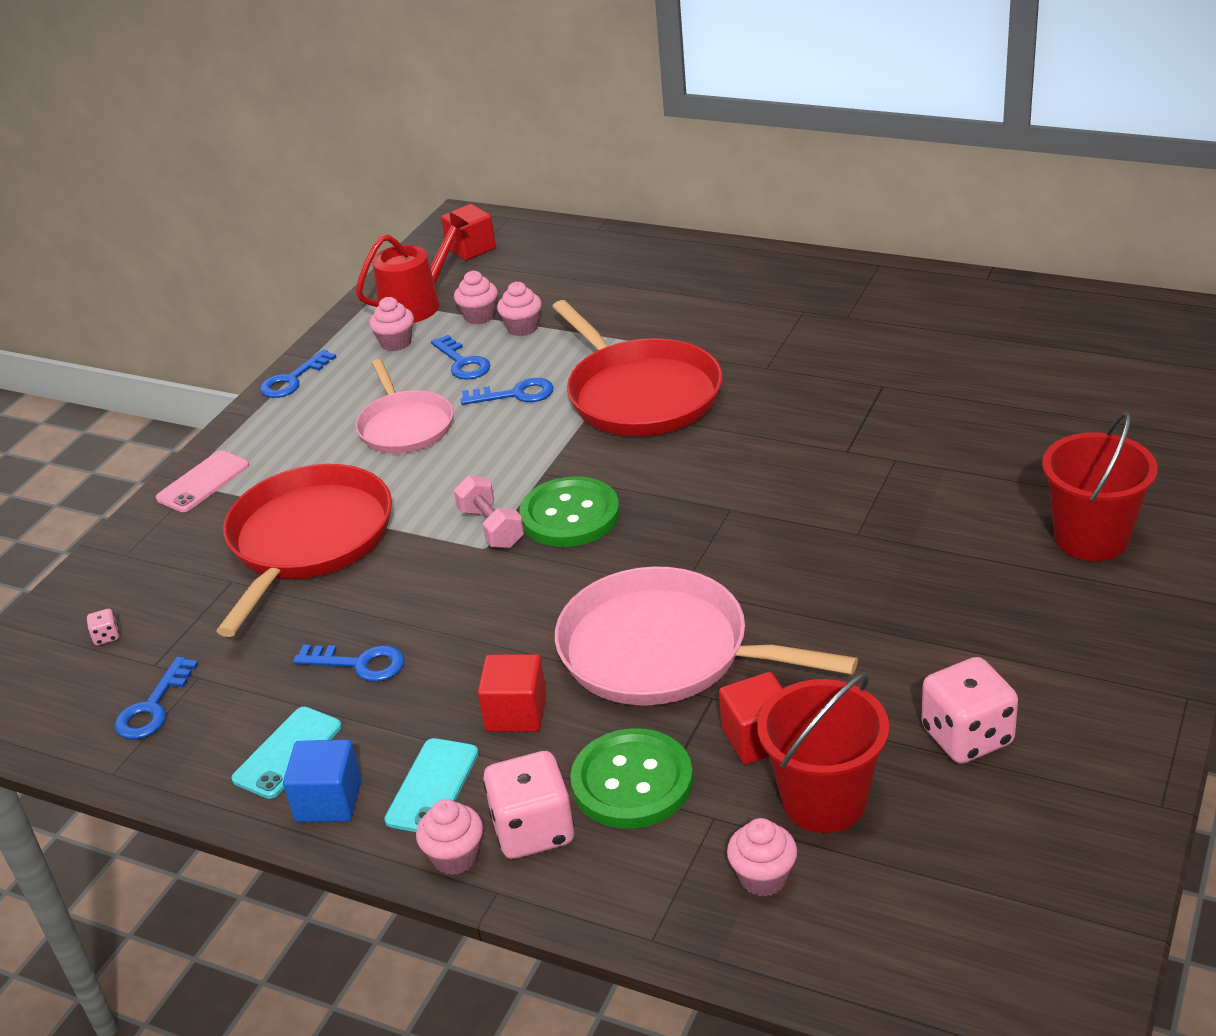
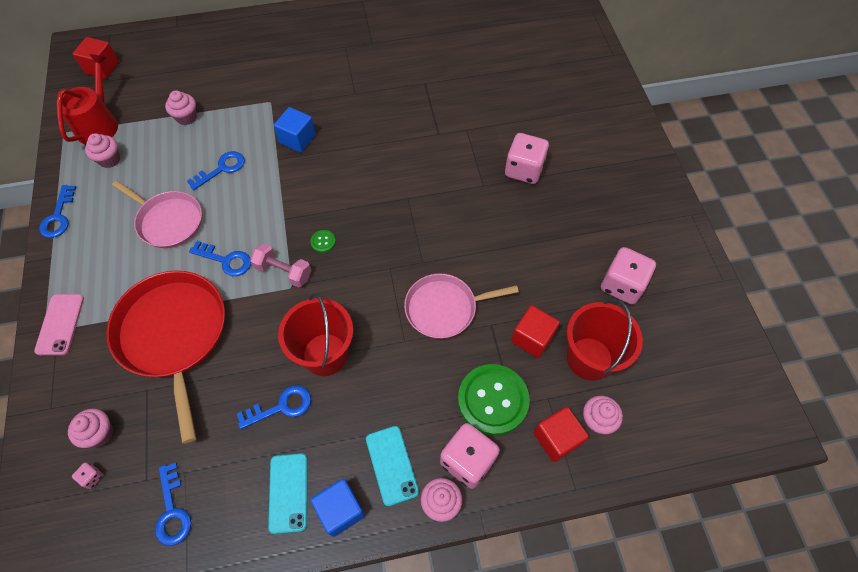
camera: 40 degrees left, 25 degrees up
(463, 363) = (168, 158): blue key -> blue key (226, 260)
(479, 316) = (151, 119): pink cupcake -> pink cupcake (100, 433)
(516, 713) = (398, 390): red cube -> red cube (556, 439)
(570, 515) = (323, 242): green button -> green button, size x0.40
(640, 394) = (297, 139): red pan -> blue cube
(663, 651) = (444, 308): pink pan -> pink pan, size x0.63
(941, 537) = (524, 170): none -> pink dice
(1091, 538) = (589, 140): red bucket -> red bucket (325, 354)

